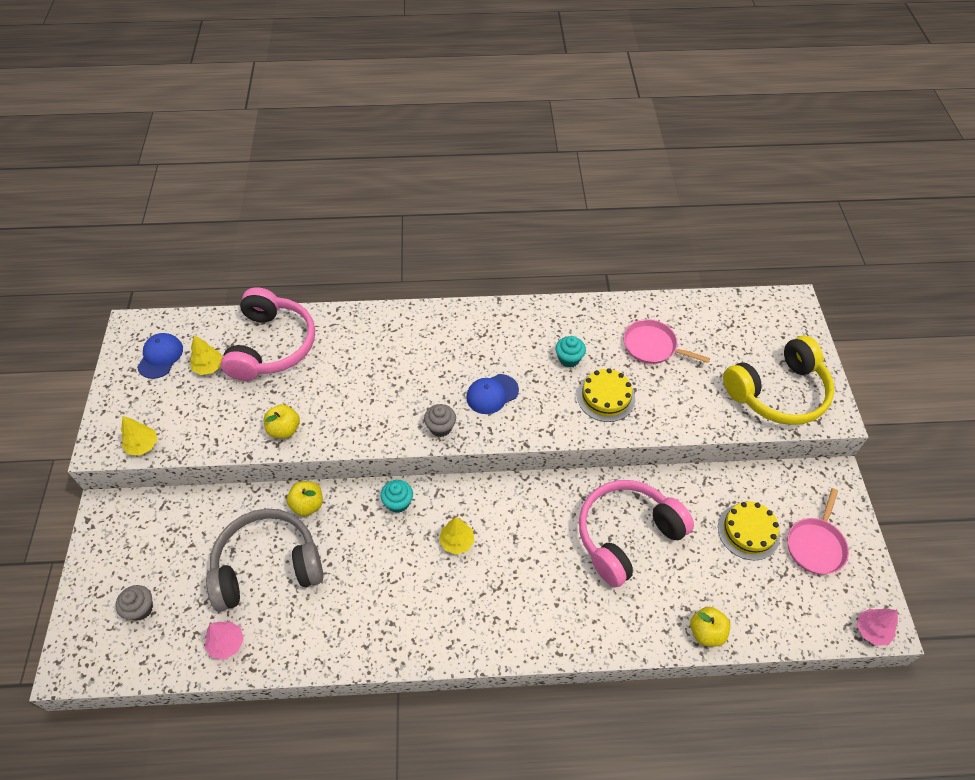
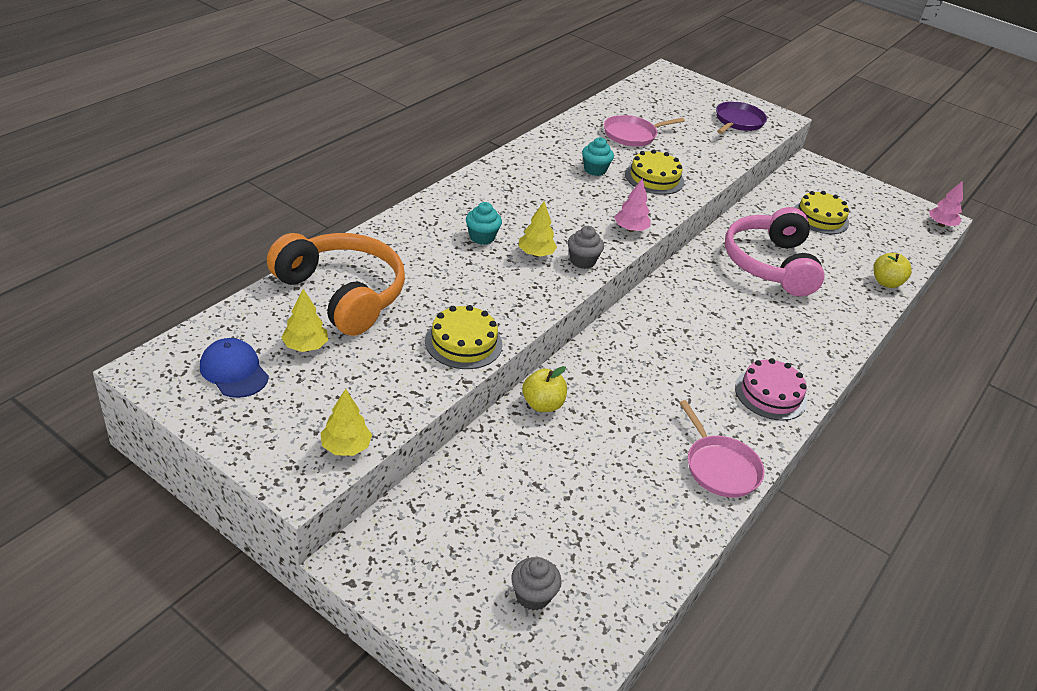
camera: 55 degrees left, 15 degrees down
(227, 643) = (647, 547): pink tree -> pink tree (630, 229)
(267, 566) = (584, 470): grey headphones -> none
(272, 345) = (342, 294): pink headphones -> orange headphones
(284, 429) = (463, 342): yellow apple -> yellow cake
(398, 502) = (607, 351): turquoise cupcake -> turquoise cupcake (482, 237)
(454, 628) = (770, 394): none -> pink cake
(457, 541) = (685, 343): yellow tree -> yellow tree (536, 254)
(492, 394) = (581, 219): blue cap -> none
(778, 392) = (738, 121): yellow headphones -> purple pan
(816, 545) = (858, 202): pink pan -> pink pan (720, 467)

